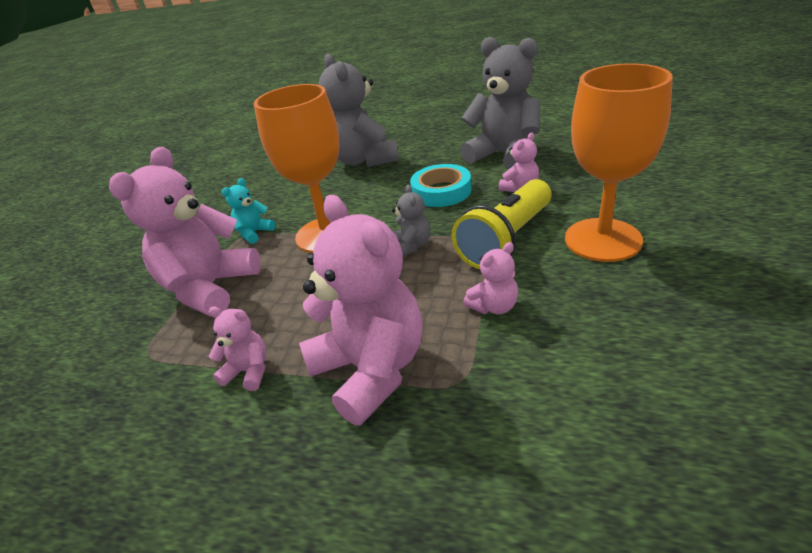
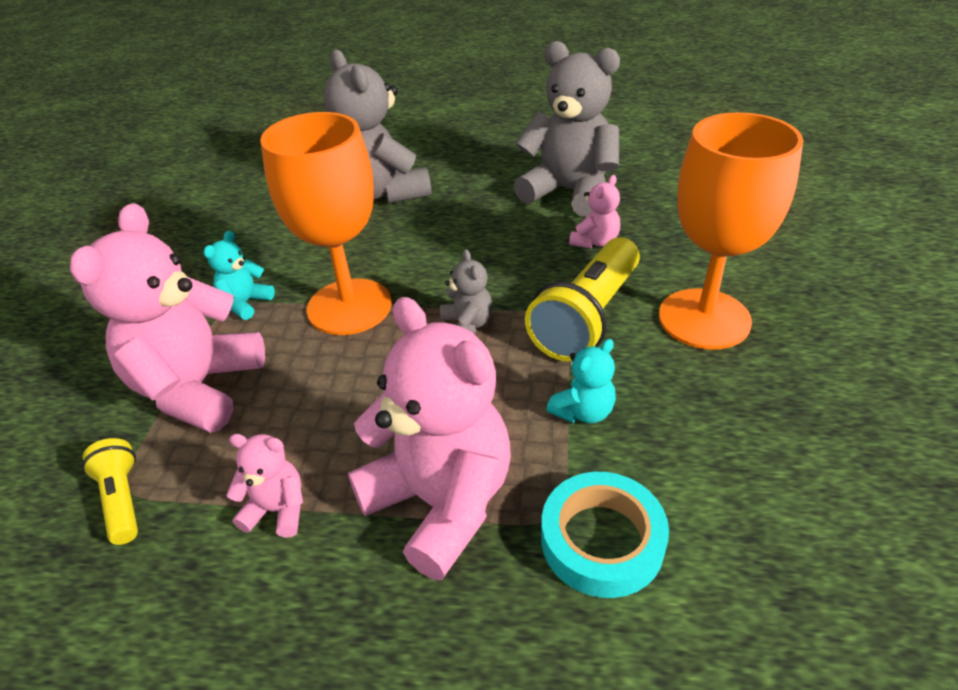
camera: 10 degrees left, 5 degrees up
(142, 361) = (122, 500): none -> yellow flashlight
(441, 191) = (494, 244): turquoise tape -> turquoise tape (602, 540)
(494, 306) = (583, 412): pink teddy bear -> turquoise teddy bear

